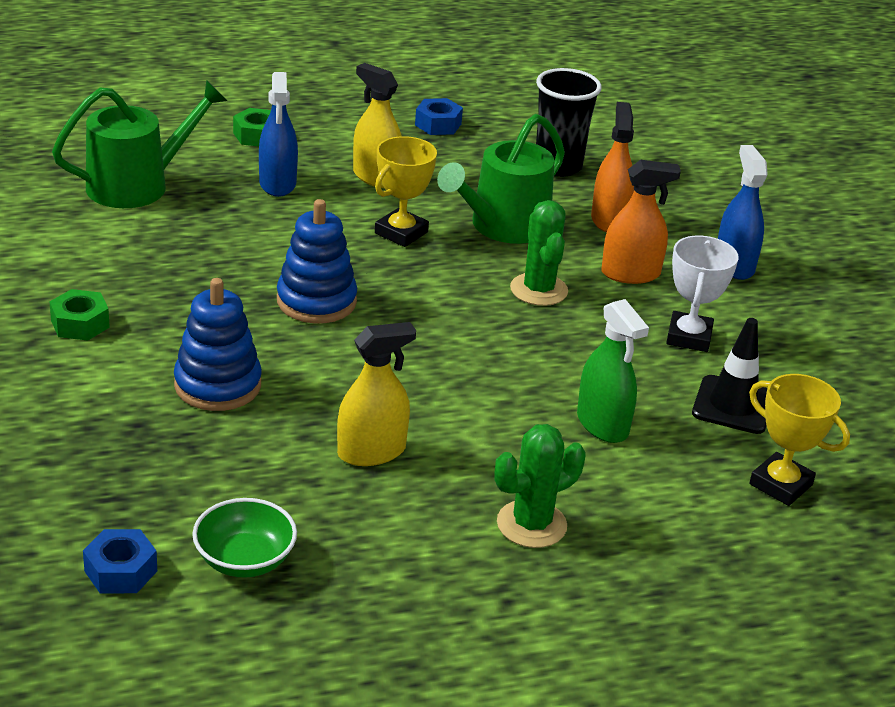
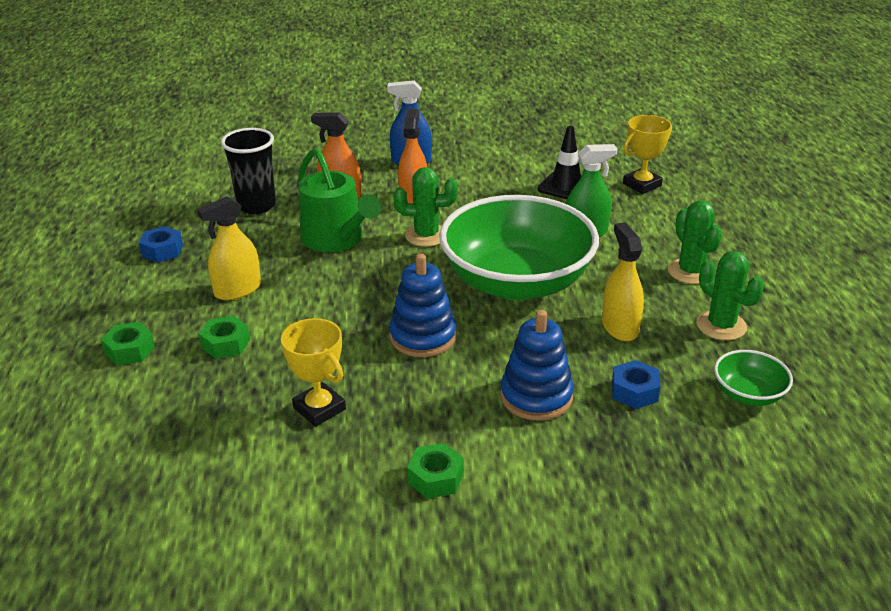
camera: 75 degrees left, 0 degrees up
(121, 571) = (773, 458): blue nut -> blue nut (634, 391)
(137, 185) = (192, 434): green watering can -> none
(277, 183) = (226, 344): blue spray bottle -> green nut
(397, 546) = (721, 326): none -> green cactus
(401, 233) = (331, 286): yellow trophy -> yellow trophy (319, 408)
(451, 365) = (516, 282): none -> green bowl
(689, 337) = (492, 189): white trophy -> none

